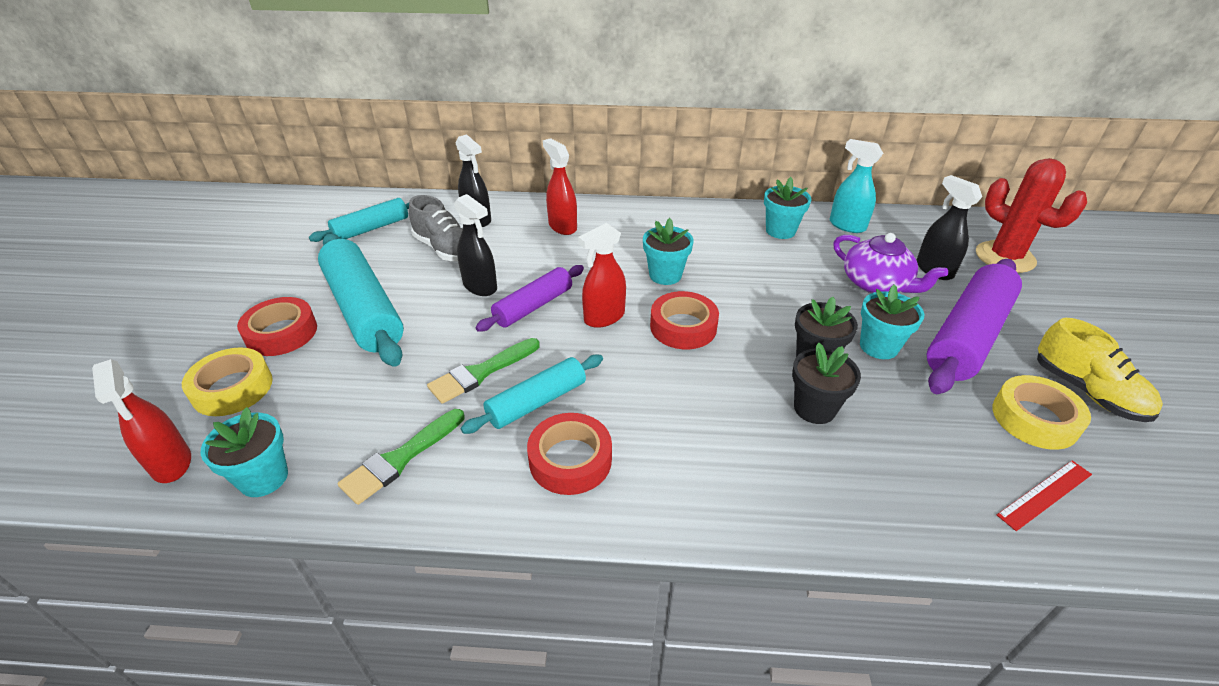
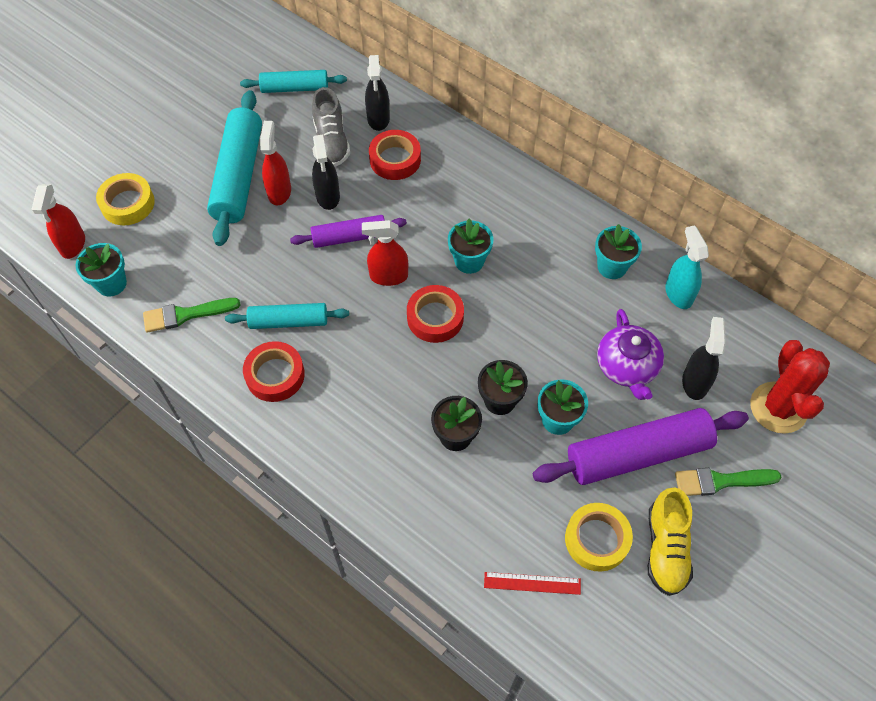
camera: 35 degrees right, 20 degrees up
(281, 333) = (177, 170): red tape -> red tape (395, 159)
(481, 372) = (273, 277): green brush -> green brush (720, 481)
(562, 226) = (437, 163): red spray bottle -> red spray bottle (279, 191)

